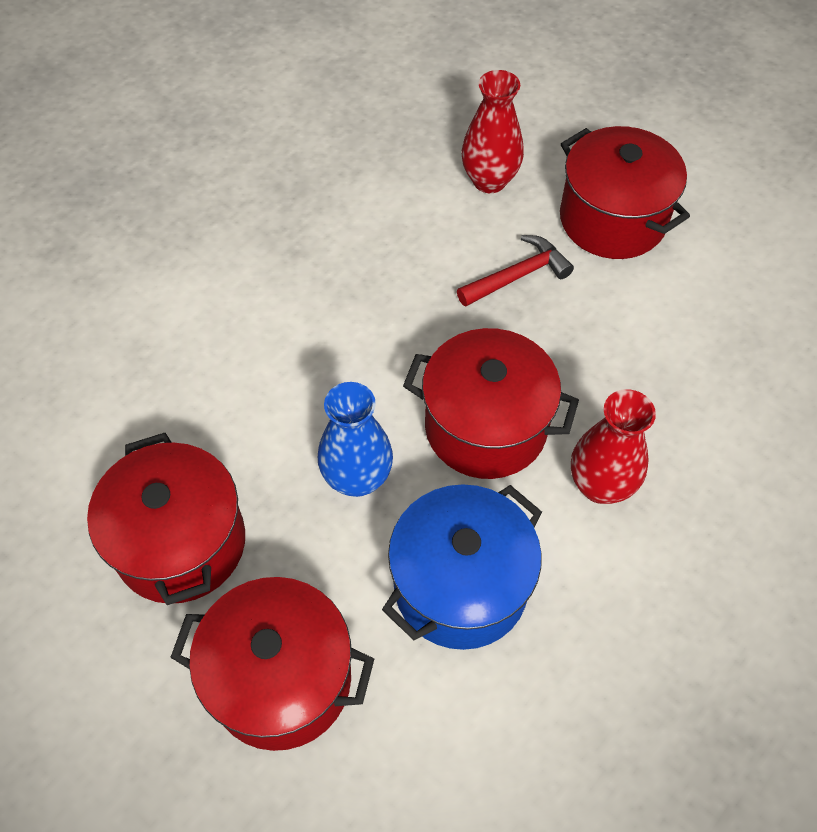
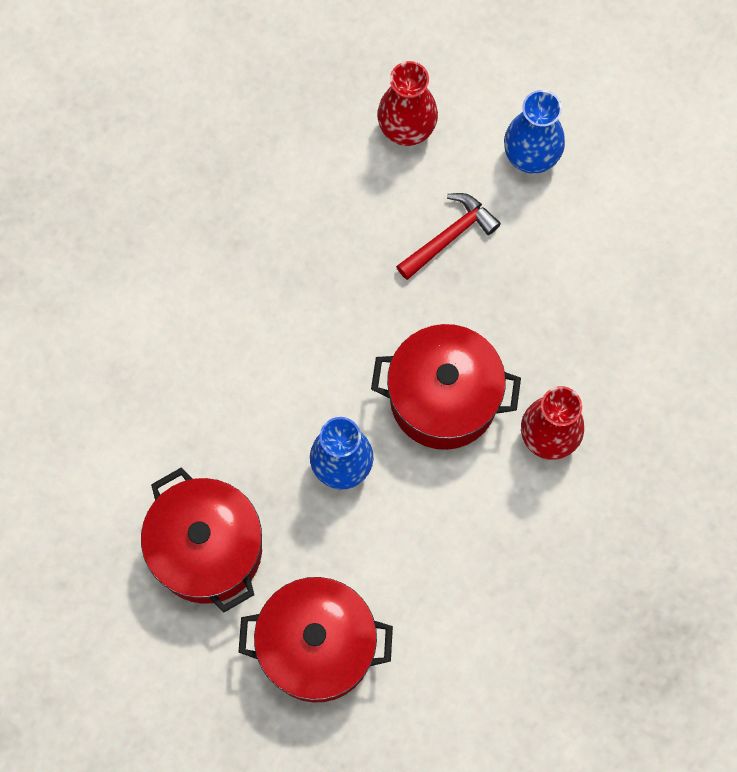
camera: 10 degrees left, 15 degrees up
(460, 585) = (445, 546): blue pot -> none
(612, 219) = (531, 157): red pot -> blue vase

